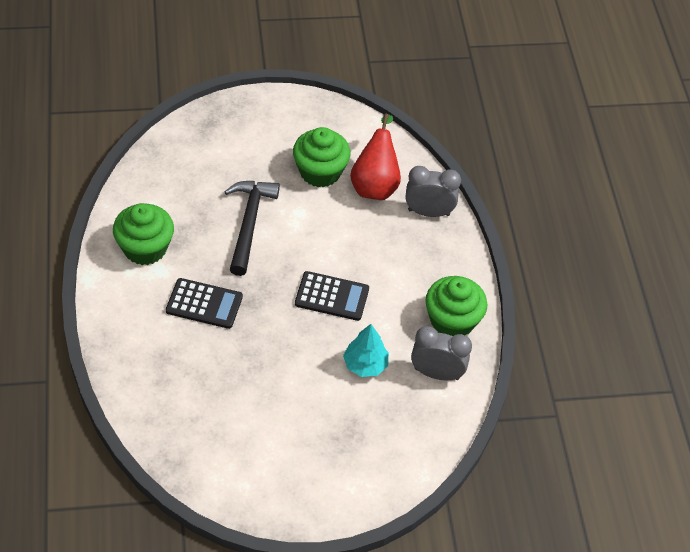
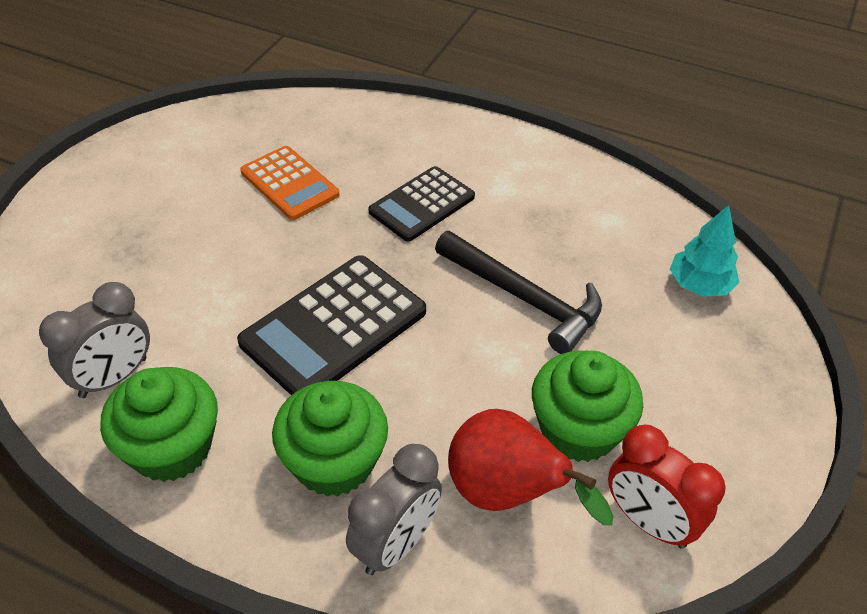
camera: 125 degrees right, 5 degrees down
(145, 248) = (546, 188): green cupcake -> green cupcake (334, 462)
(233, 385) = (289, 183): none -> orange calculator
(332, 296) = (334, 327): black calculator -> black calculator, size x1.53
(350, 133) = (648, 521): none -> red clock
(365, 365) = (201, 309): turquoise tree -> turquoise tree (699, 285)

